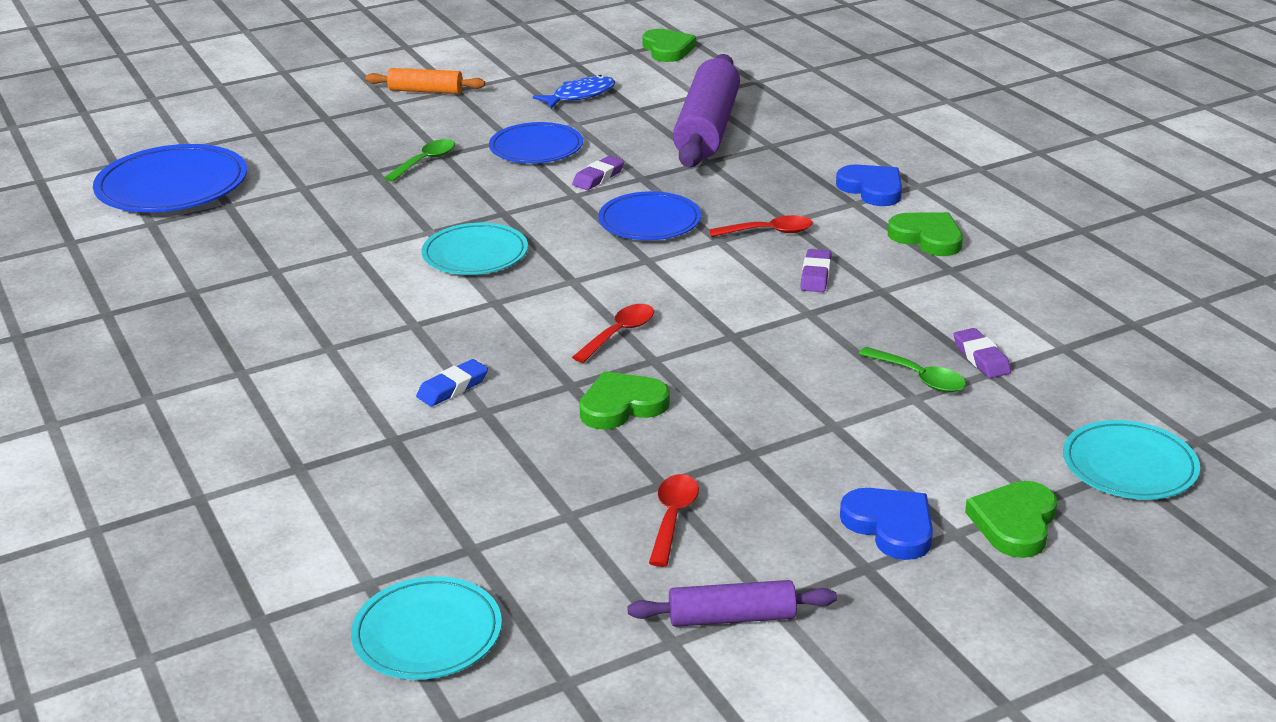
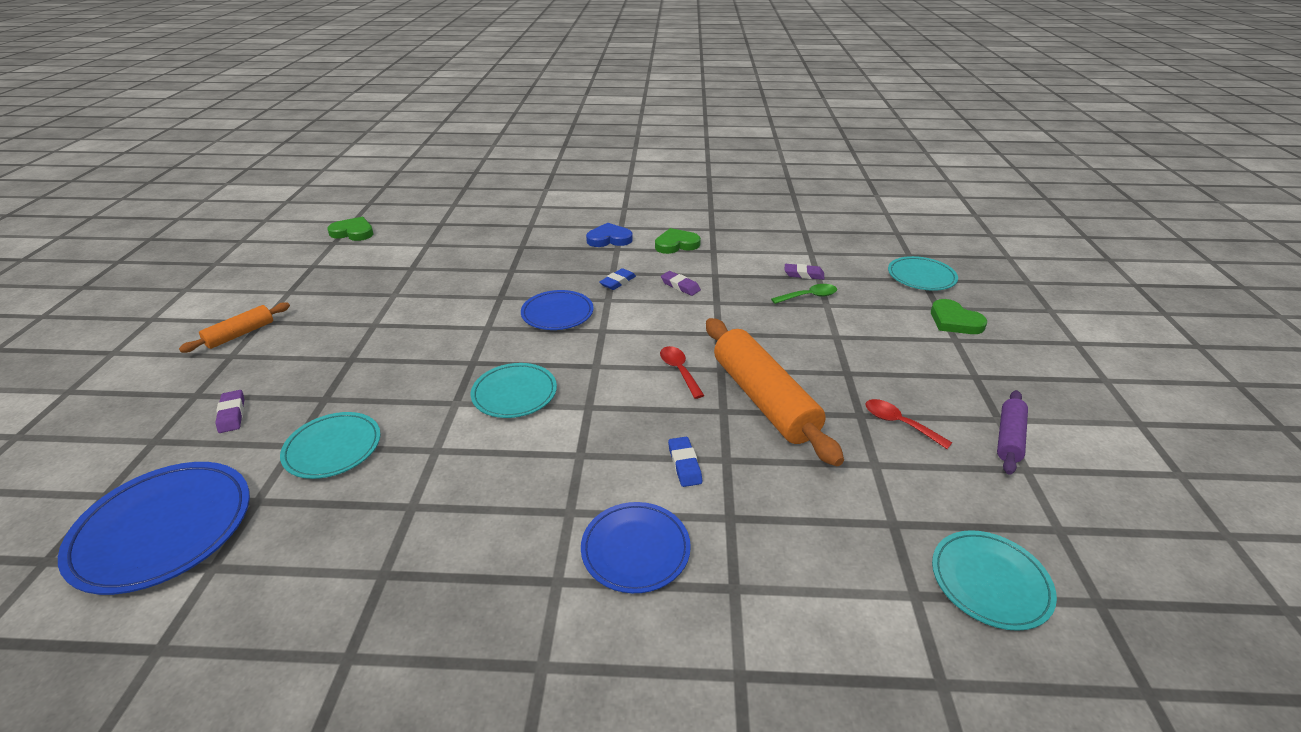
camera: 60 degrees left, 5 degrees up
(314, 205) = (333, 448): none -> turquoise plate
(425, 161) = (349, 370): green spoon -> none
(536, 148) = (403, 319): blue plate -> blue plate (635, 549)
(580, 95) = (359, 279): blue fish -> none
(598, 177) = (478, 311): purple eraser -> purple eraser (232, 414)
(622, 406) = (764, 399): green heart -> orange rolling pin
(708, 129) = (473, 256): purple rolling pin -> none
(769, 232) = (618, 282): red spoon -> blue eraser
(890, 526) = (941, 355): blue heart -> none

